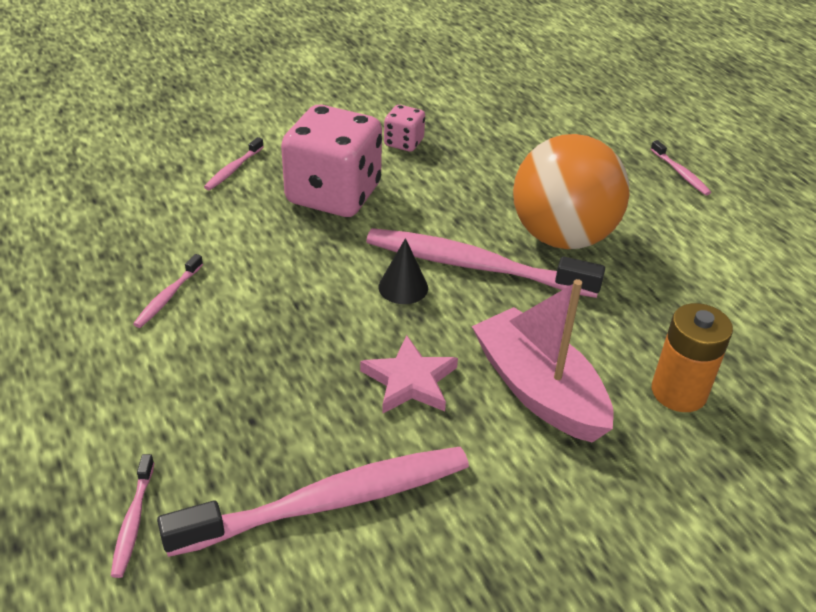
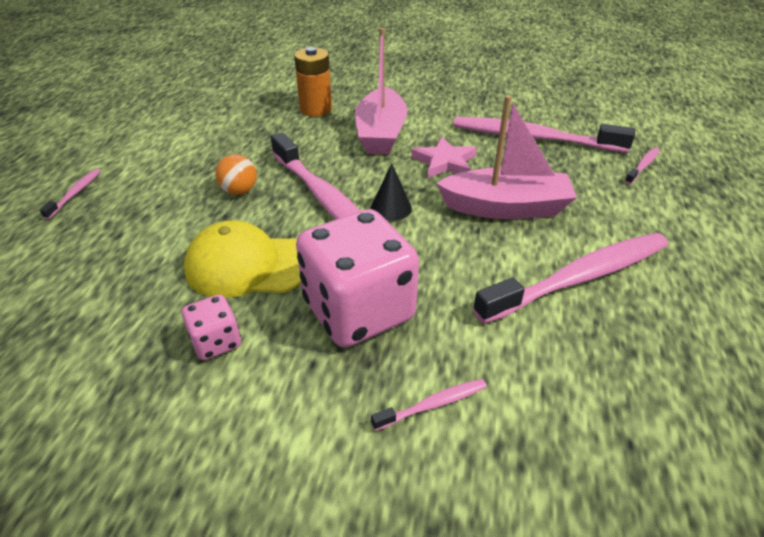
camera: 140 degrees left, 0 degrees up
(168, 297) = (579, 278): pink toothbrush -> pink toothbrush, size x2.34
(286, 345) = (506, 208): none -> pink boat
(453, 187) = (248, 265): none -> yellow cap
(562, 237) = (239, 191): orange ball -> orange ball, size x0.42

